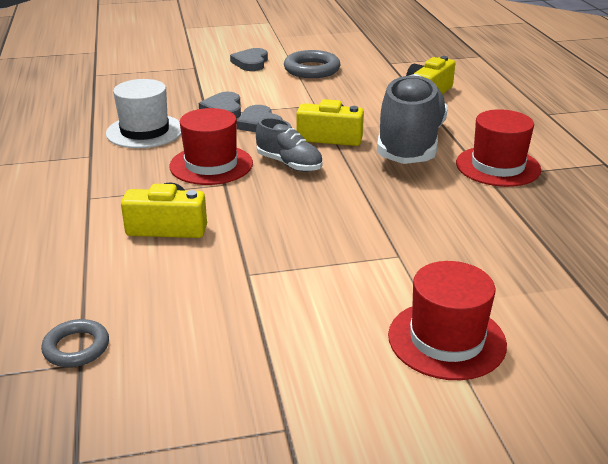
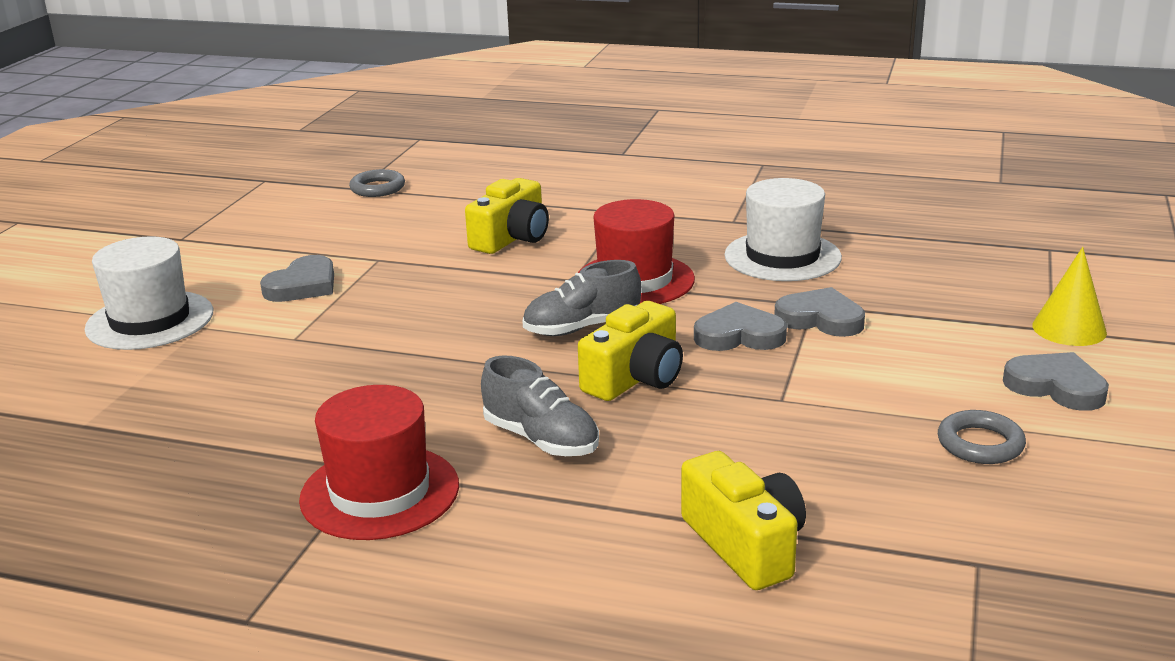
camera: 120 degrees right, 5 degrees down
(192, 65) = (1069, 329): none -> yellow cone
(312, 69) = (980, 444): grey ring -> grey ring, size x0.63
(322, 290) = (303, 285): none -> grey heart
(410, 144) = (541, 439): grey shoe -> grey shoe, size x0.51
(446, 340) = (150, 320): red hat -> white hat

